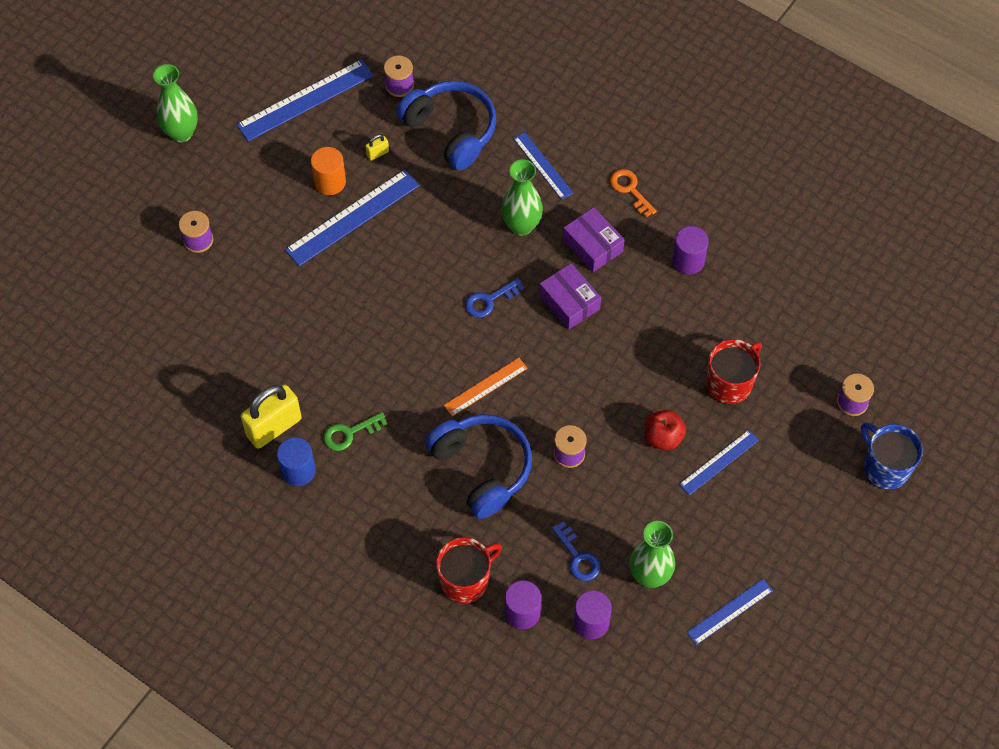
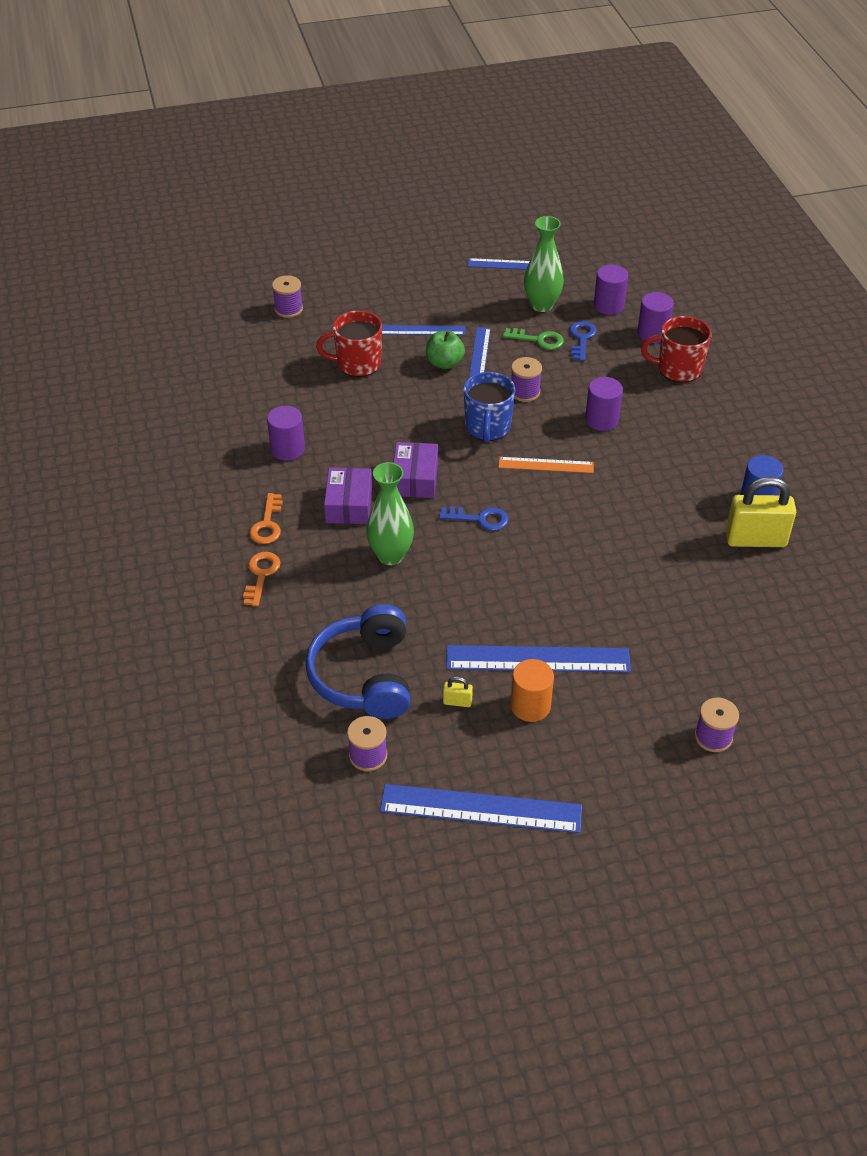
camera: 140 degrees left, 15 degrees down
(181, 133) = (649, 866): green vase -> none
(350, 433) = (690, 499): green key -> green key (538, 340)
(482, 468) = (601, 420): blue headphones -> purple cylinder
(542, 165) = (316, 590): blue ruler -> blue ruler (479, 355)
(590, 150) = (261, 575): none -> orange key
(663, 437) = (444, 363): red apple -> green apple
(885, 467) = (315, 270): blue mug -> blue mug (487, 427)

